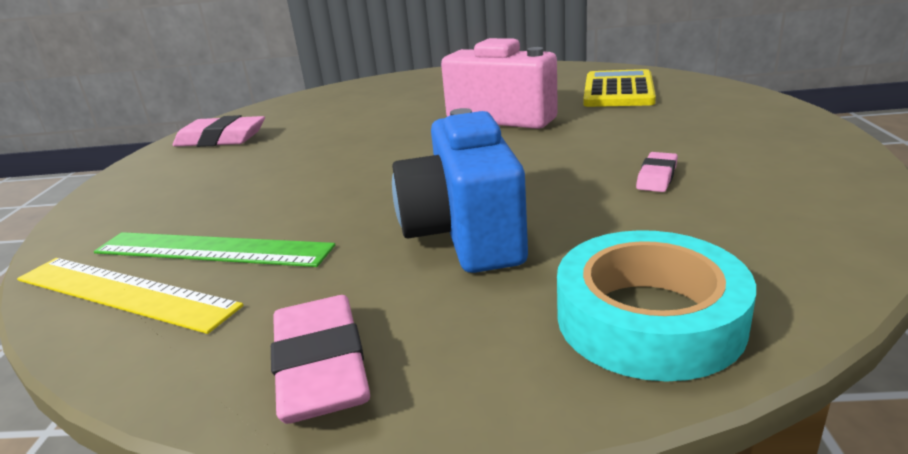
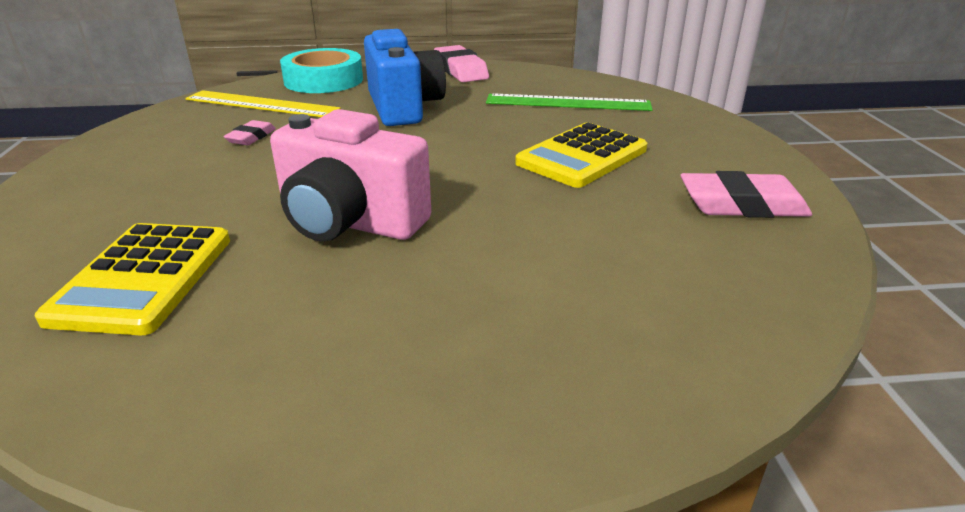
camera: 170 degrees right, 5 degrees up
(122, 292) = (592, 87): yellow ruler -> yellow ruler (262, 104)
(290, 169) = (582, 156): none -> yellow calculator

